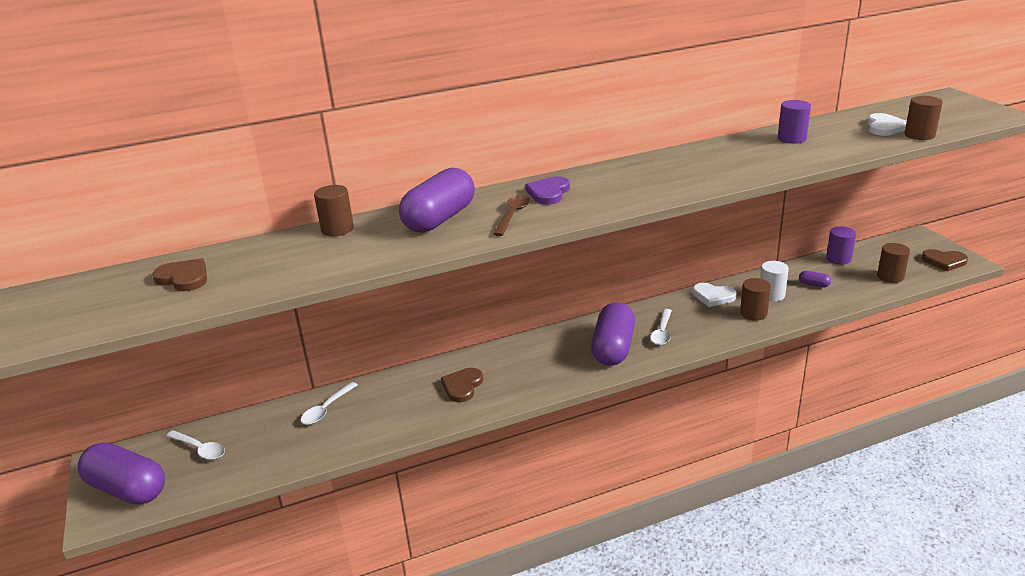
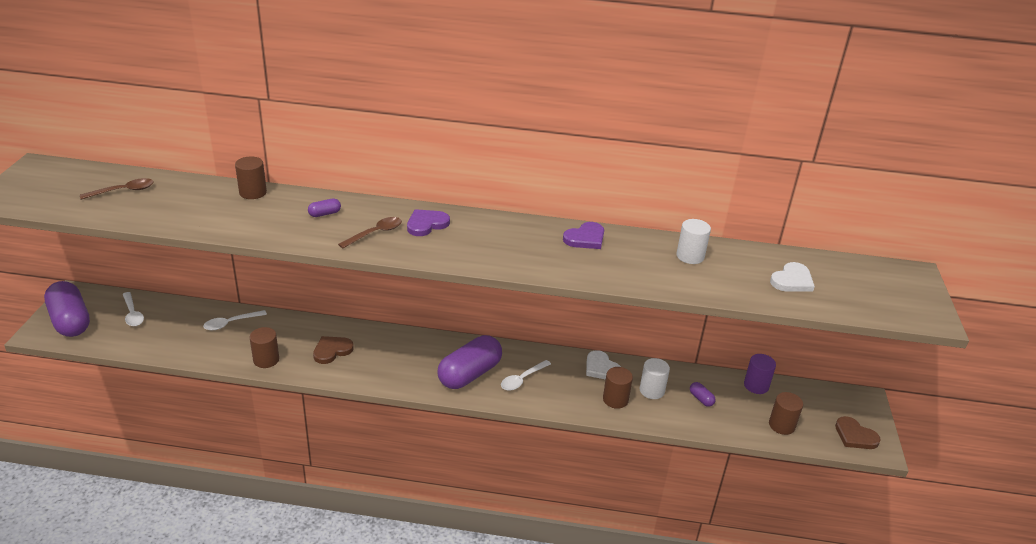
camera: 25 degrees right, 5 degrees up
(184, 278) = (123, 191): brown heart -> brown spoon
(439, 219) = (324, 214): purple capsule -> purple capsule, size x0.40
(696, 155) = (585, 238): none -> purple heart
(791, 138) = (690, 256): purple cylinder -> white cylinder
(919, 135) = (810, 303): brown cylinder -> brown cylinder (266, 360)

